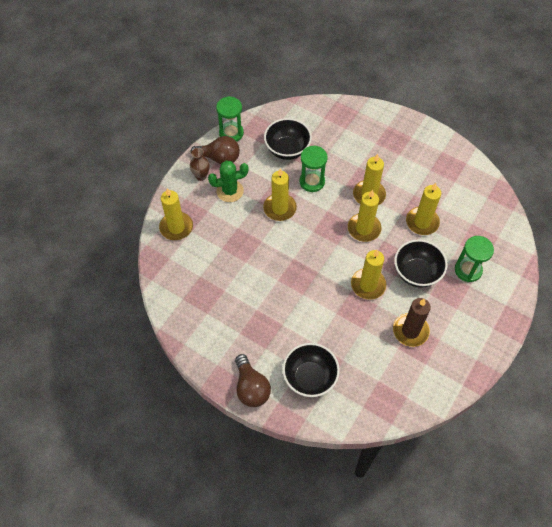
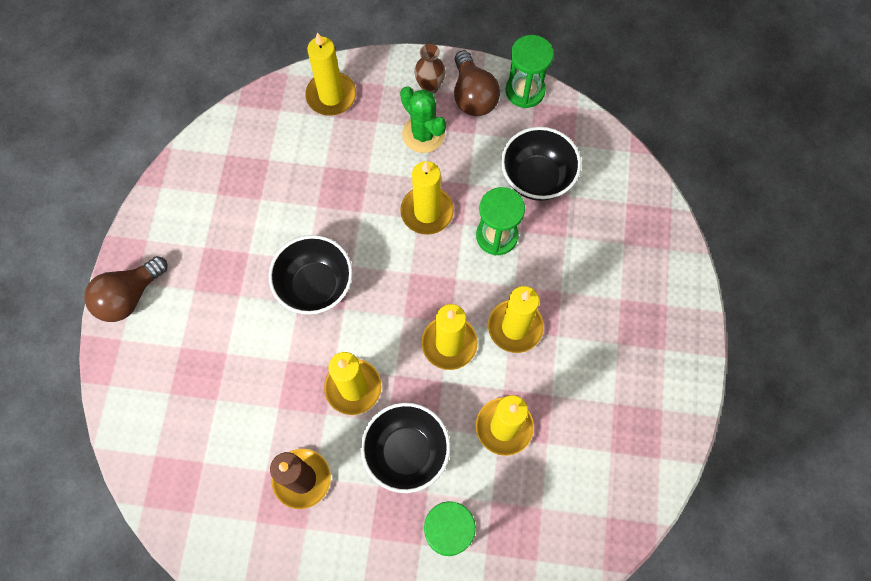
camera: 65 degrees right, 10 degrees up
(309, 377) = (172, 365): black bowl -> black bowl (315, 286)

